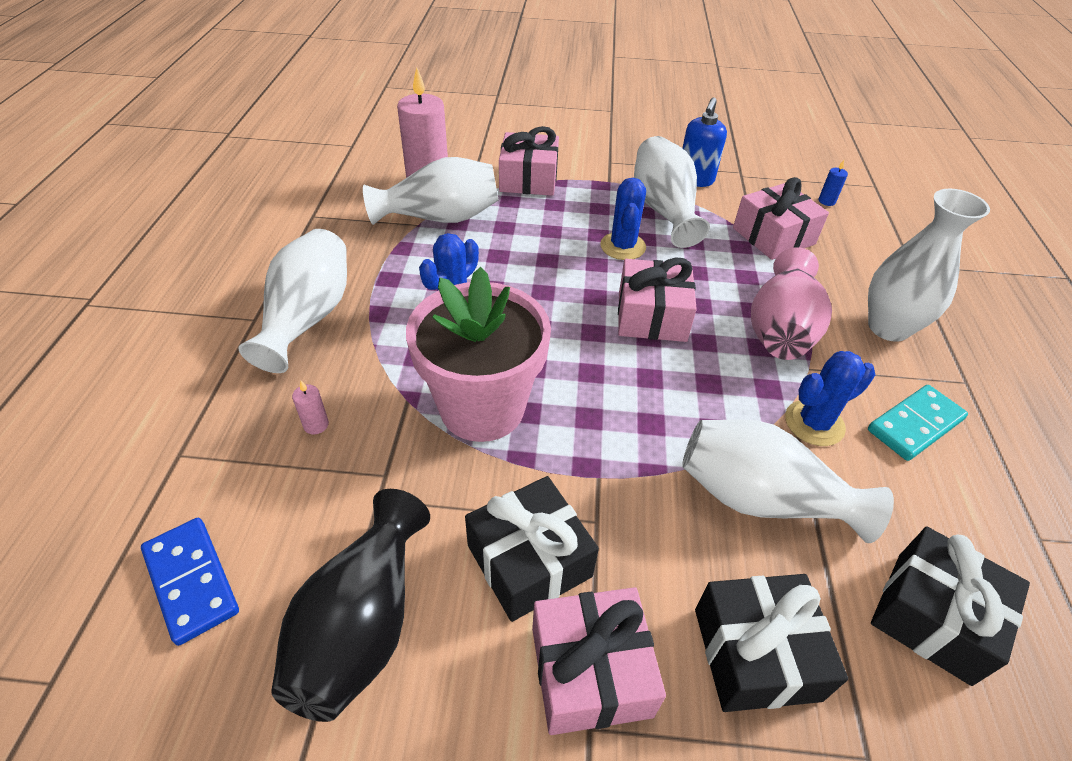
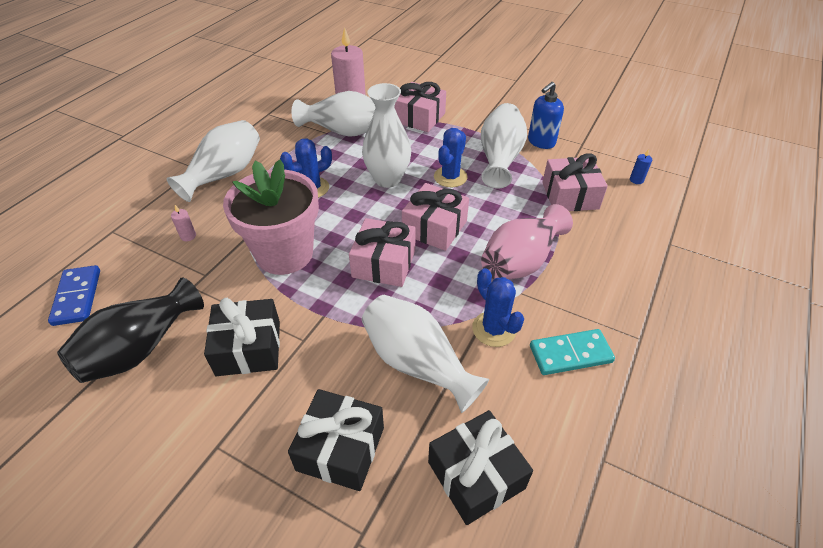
camera: 25 degrees right, 0 degrees up
(591, 671) = (238, 418): pink gift -> pink gift (384, 263)
(814, 423) = (494, 329): blue cactus -> blue cactus turned 60 degrees clockwise
(888, 327) = (608, 283): white vase -> white vase (387, 179)

